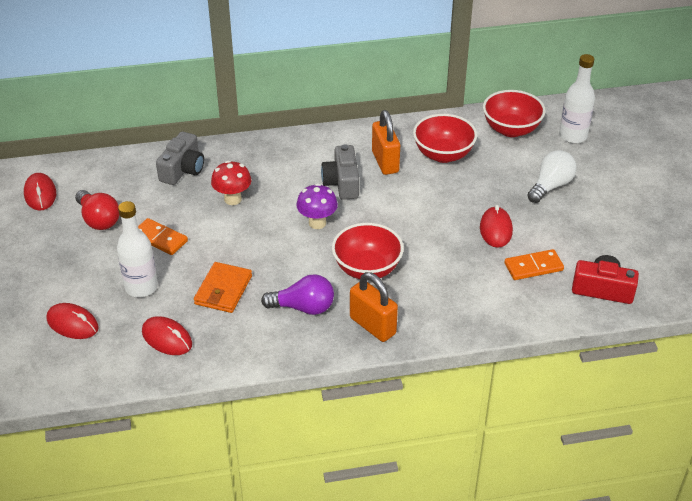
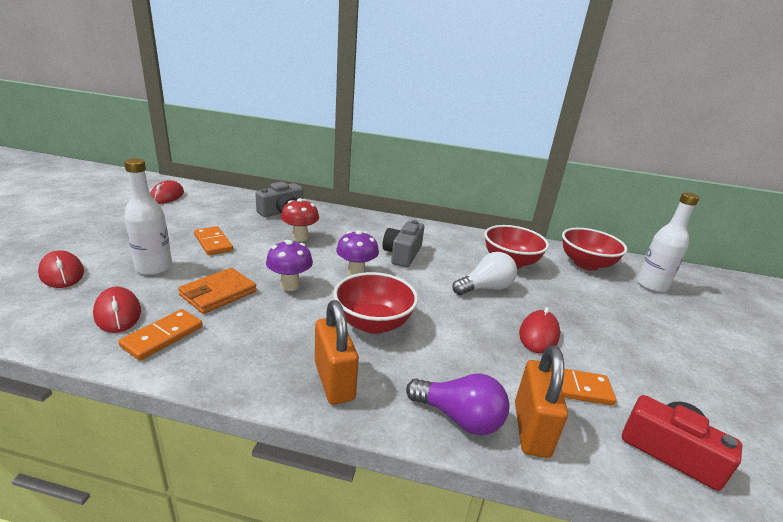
camera: 20 degrees right, 15 degrees down
(98, 219) = (185, 219): red light bulb -> none
(223, 342) = (163, 336): none -> orange domino
(273, 259) = (290, 285): none -> purple mushroom
(303, 307) = (276, 334): purple light bulb -> purple light bulb (459, 417)
(385, 162) = (452, 252): orange padlock -> orange padlock (531, 429)
(550, 186) = (617, 316): white light bulb -> white light bulb (485, 288)

